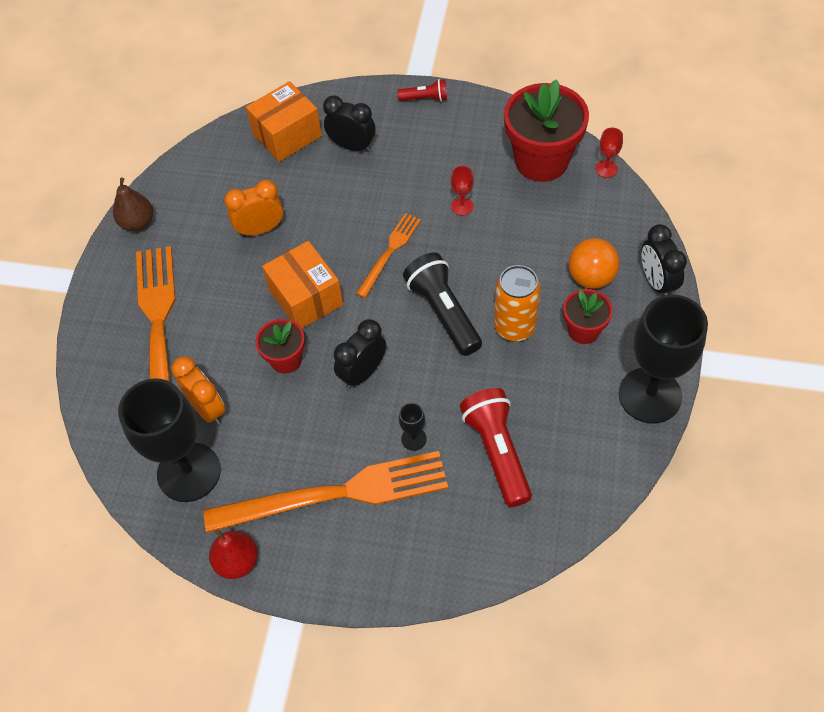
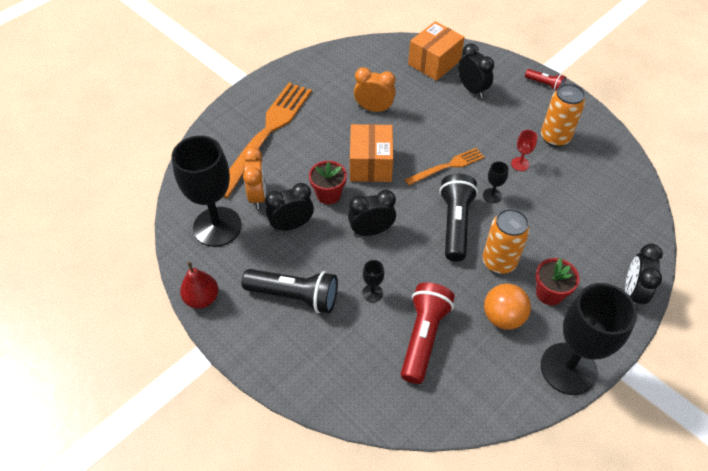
camera: 30 degrees right, 5 degrees down
(137, 223) = (303, 67): brown pear -> none
(272, 419) = (291, 225): none -> black clock
(287, 135) = (434, 62): orange box -> orange box turned 45 degrees counterclockwise
(336, 494) = (295, 296): orange fork -> black flashlight
(458, 258) = (492, 195): none -> black goblet
(477, 156) = (555, 138): none -> orange can
(541, 161) = (601, 164): red flower pot -> none
(591, 277) = (582, 261): orange ball -> orange ball (503, 317)
(606, 169) = (648, 194): red goblet -> none

